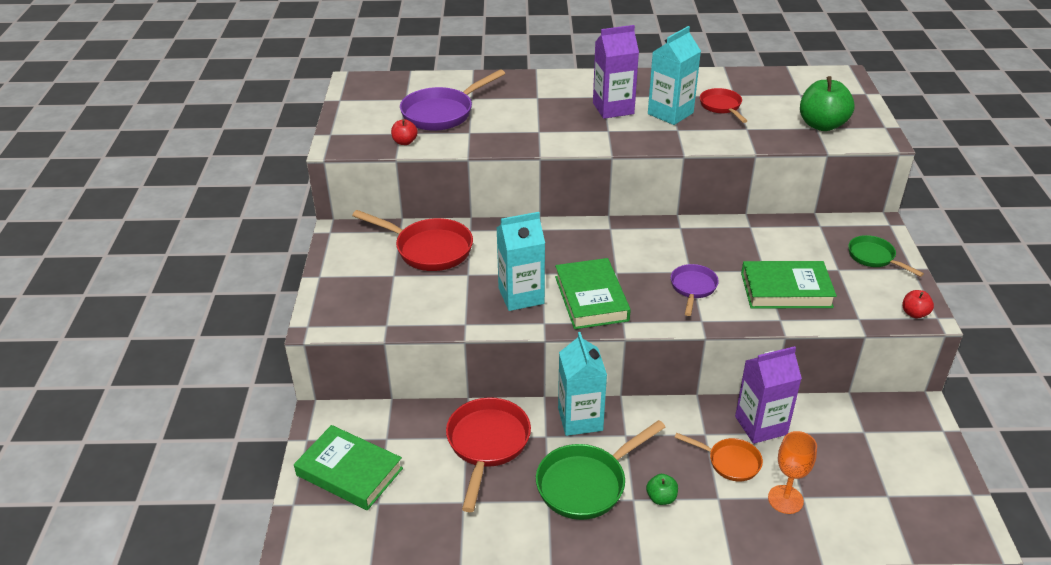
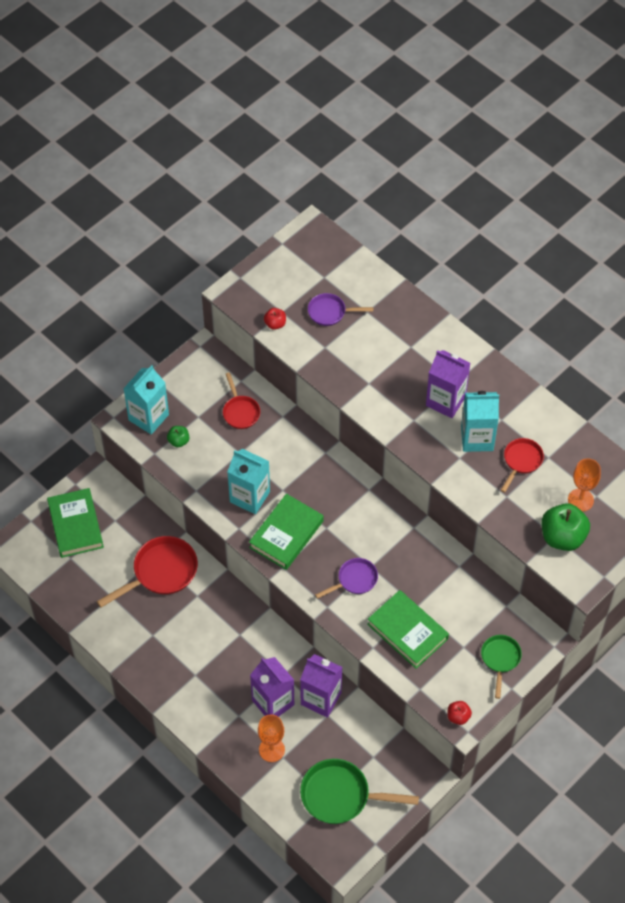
camera: 45 degrees right, 20 degrees up
(428, 249) = (240, 412): red pan -> red pan, size x0.60
(442, 113) = (330, 312): purple pan -> purple pan, size x0.60
(580, 419) = (228, 602): turquoise carton -> turquoise carton (148, 417)
(586, 483) = (183, 644): green pan -> green pan (341, 796)
(661, 498) = (210, 687): green apple -> green apple (178, 441)
(730, 462) = (273, 702): orange pan -> purple carton
(795, 101) = (580, 500): none -> orange goblet

